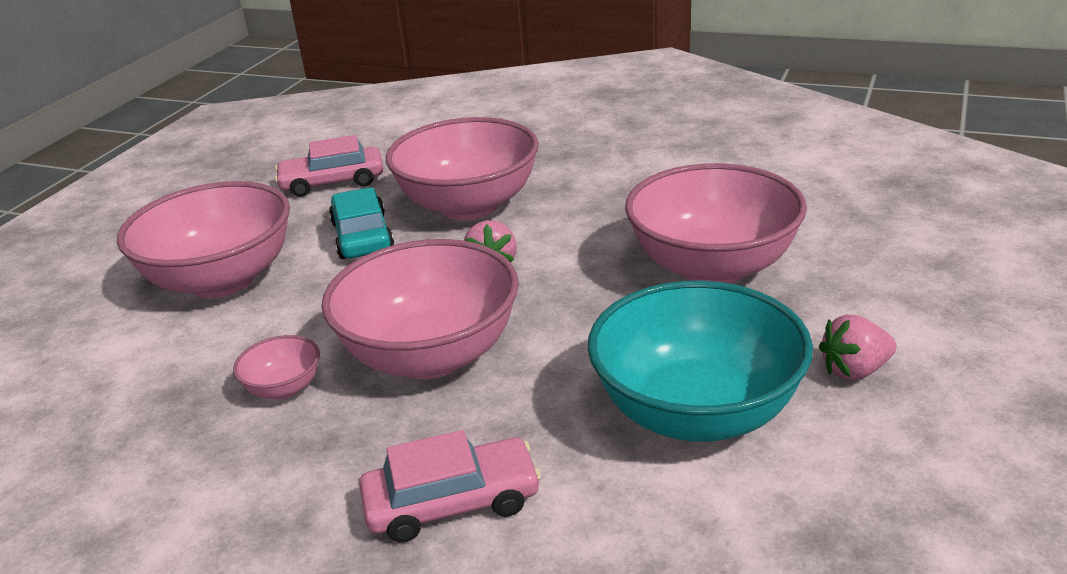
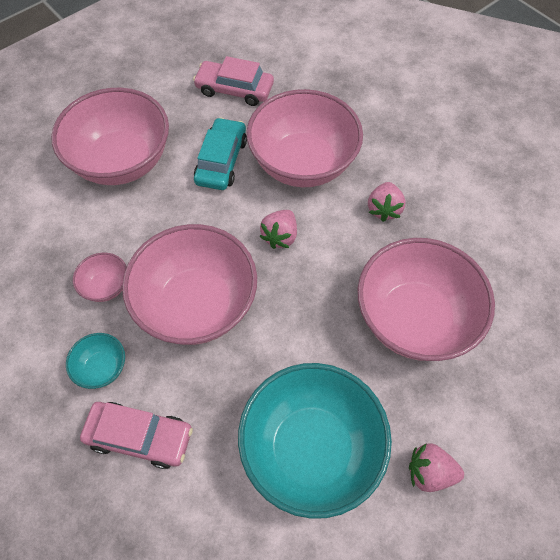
camera: 25 degrees right, 30 degrees up
(339, 463) = (102, 368): none -> turquoise bowl
(597, 205) = (384, 209): none -> pink strawberry

